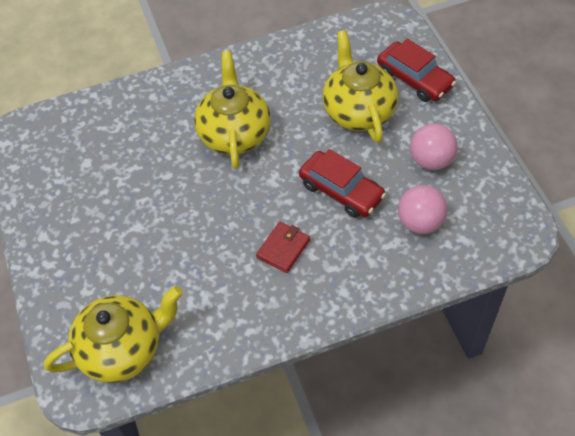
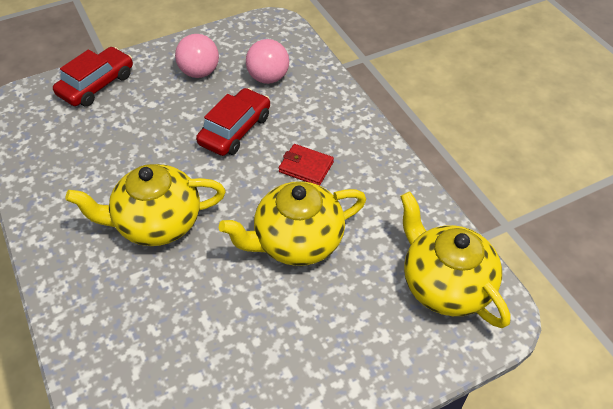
camera: 100 degrees left, 5 degrees down
(358, 111) = (134, 123): yellow teapot -> yellow teapot (297, 241)

